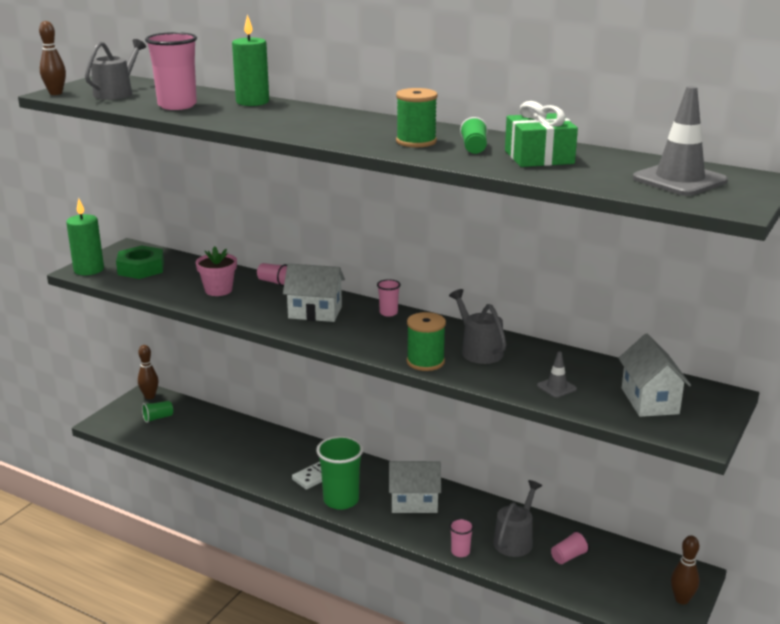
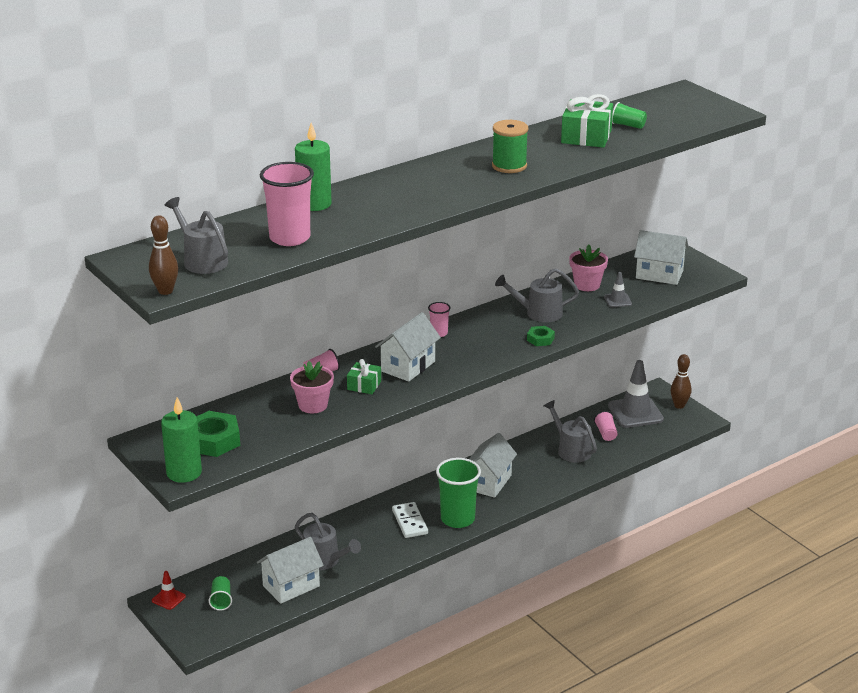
camera: 65 degrees left, 5 degrees up
(149, 396) = (168, 598): brown bowling pin -> red traffic cone
(191, 443) = (291, 586): none -> white house
(235, 449) = (325, 561): none -> grey watering can
(266, 302) = (364, 385): none -> green gift
(425, 362) = (540, 339): green spool -> green nut
(460, 552) = (568, 479): pink cup -> none
(474, 148) = (545, 151): green cup -> green cup (628, 125)
(570, 364) = (587, 285): none -> pink flower pot
(679, 180) = (670, 111): grey traffic cone -> grey traffic cone (635, 413)

